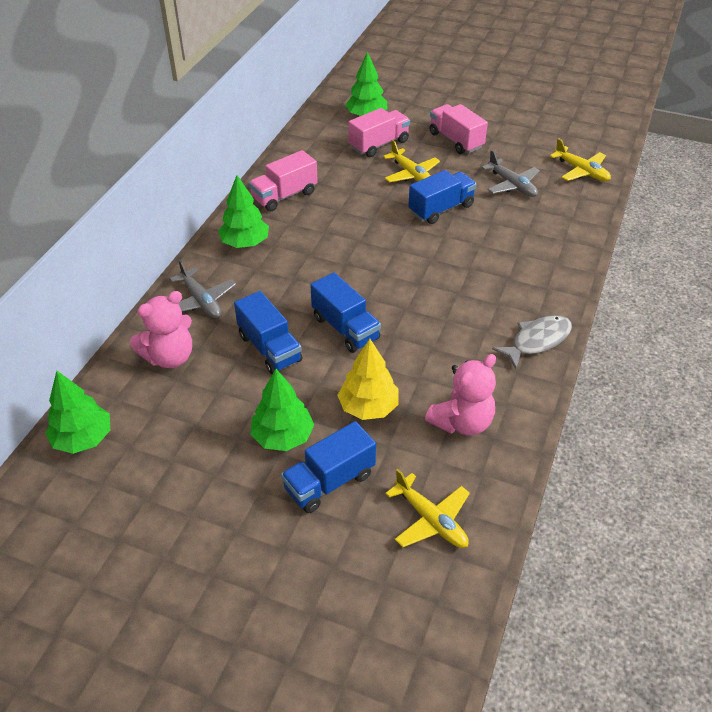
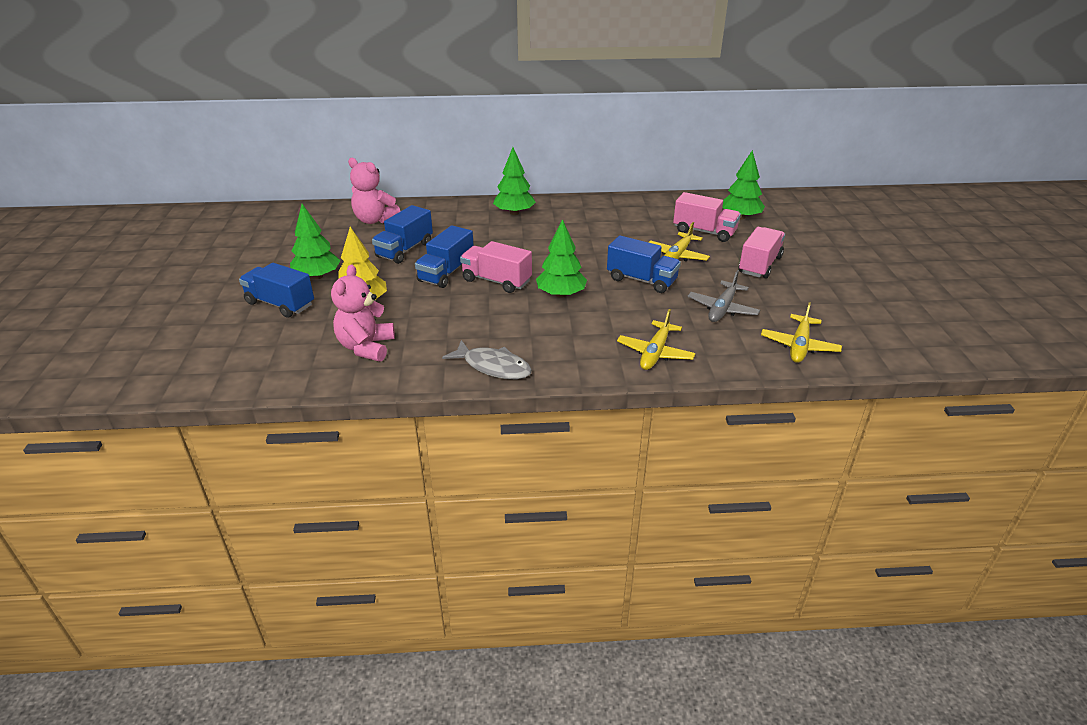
camera: 65 degrees right, 10 degrees down
(83, 439) = (289, 215): green tree -> green tree (561, 294)
(201, 301) = (438, 215): grey plane -> none
(284, 196) = (586, 212): pink truck -> pink truck (496, 281)
(431, 520) = (255, 354): yellow plane -> yellow plane (655, 353)
(462, 422) = (366, 347): pink teddy bear -> pink teddy bear turned 75 degrees clockwise

